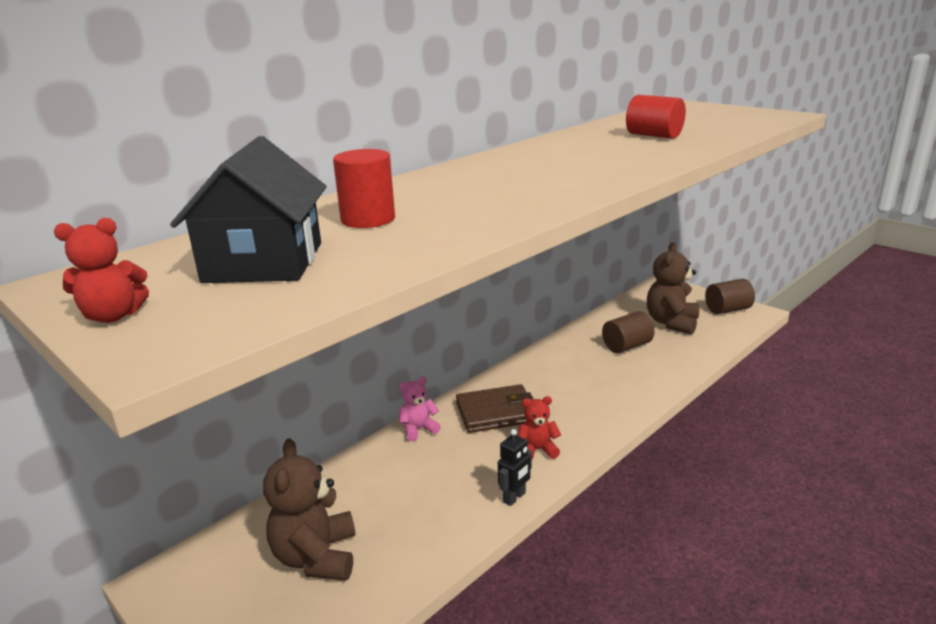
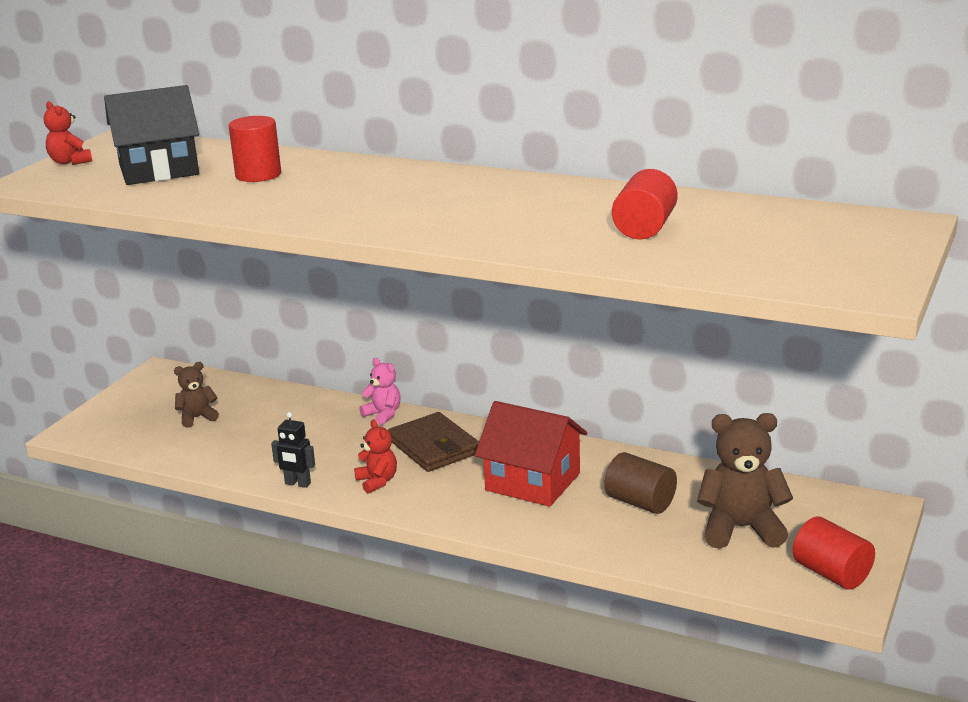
camera: 70 degrees right, 0 degrees up
(316, 557) = (197, 418): brown teddy bear -> brown teddy bear, size x0.55
(578, 379) = (532, 482): none -> red house
(727, 310) = (831, 573): brown cylinder -> red cylinder

